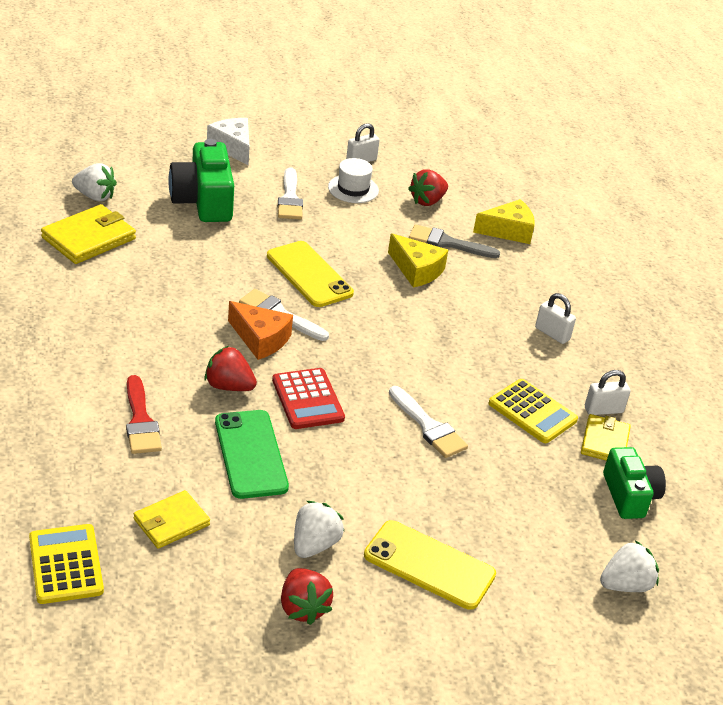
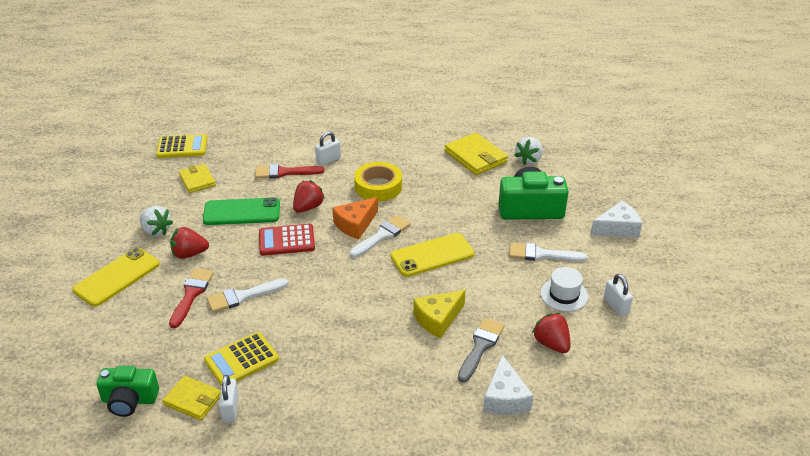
camera: 105 degrees right, 0 degrees up
(170, 322) = (378, 187): none -> yellow tape
(303, 608) = (112, 222): red strawberry -> red strawberry (189, 254)
(439, 476) = (191, 294): none -> red brush
(508, 231) = (505, 398): yellow cheese -> white cheese
(552, 334) = (338, 396): white padlock -> white padlock (328, 160)
(625, 585) = (50, 374): white strawberry -> none

